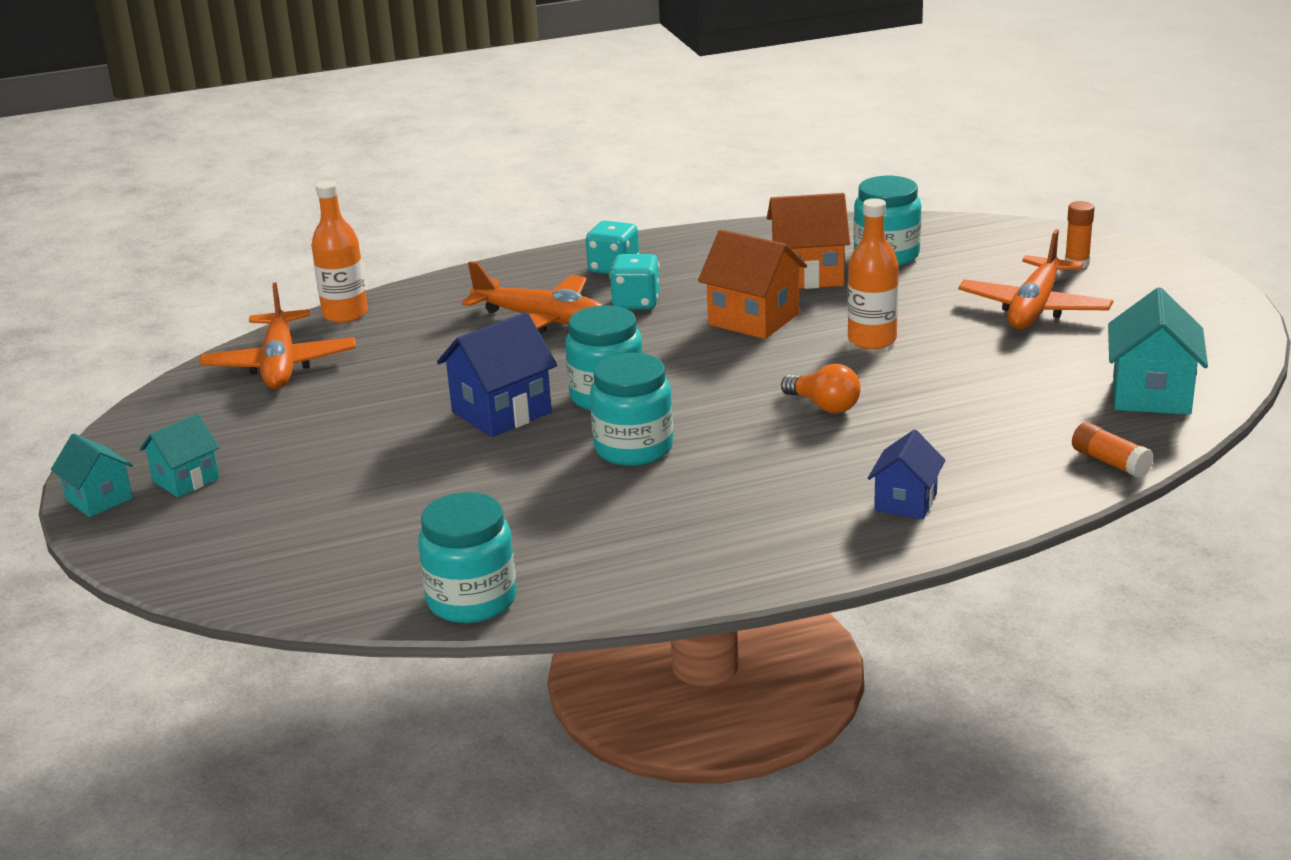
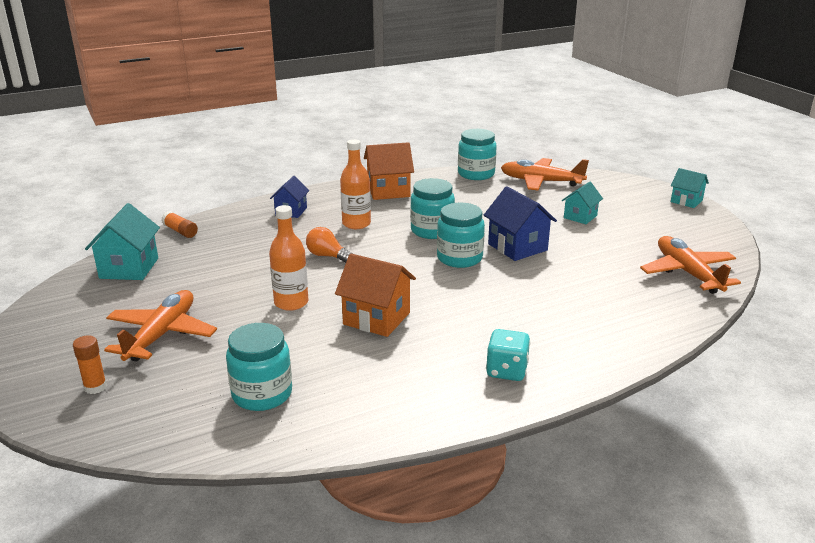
camera: 170 degrees right, 0 degrees up
(186, 480) = (655, 210): turquoise house -> turquoise house (580, 217)
(345, 314) = (691, 315): orange bottle -> orange bottle (356, 224)
(501, 412) = (517, 247): blue house -> blue house turned 75 degrees counterclockwise
(542, 320) = (535, 313): orange plane -> orange plane (541, 182)
(636, 302) = (471, 332): turquoise dice -> none
(807, 275) = (335, 367): orange house -> orange house (388, 191)

